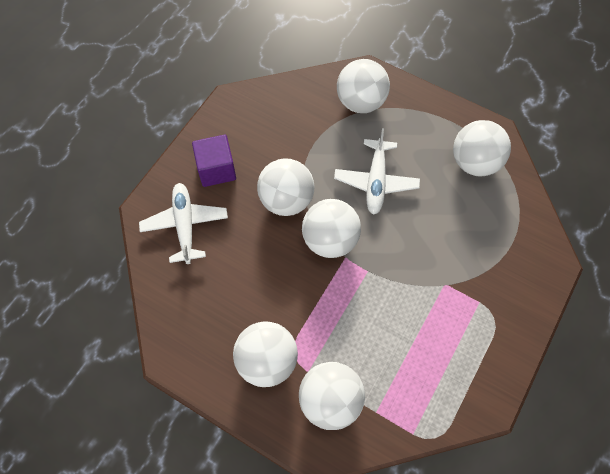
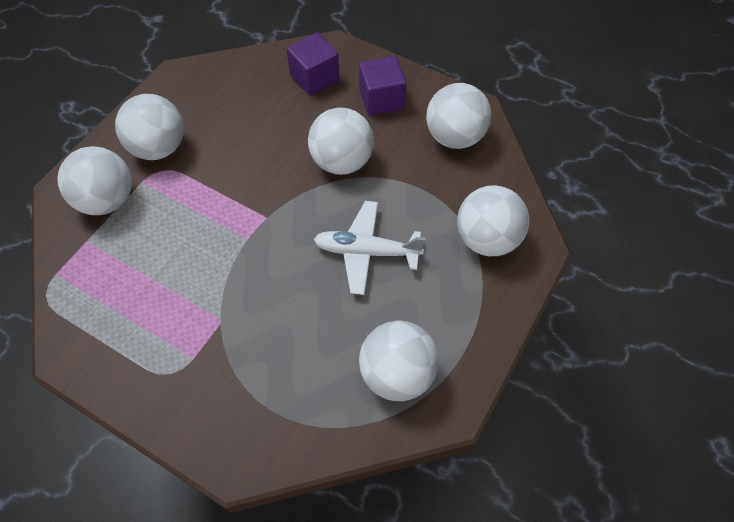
camera: 90 degrees right, 5 degrees down
(185, 225) = (314, 78): white plane -> purple cube
(330, 240) = (289, 202): white ball -> white ball (454, 137)

